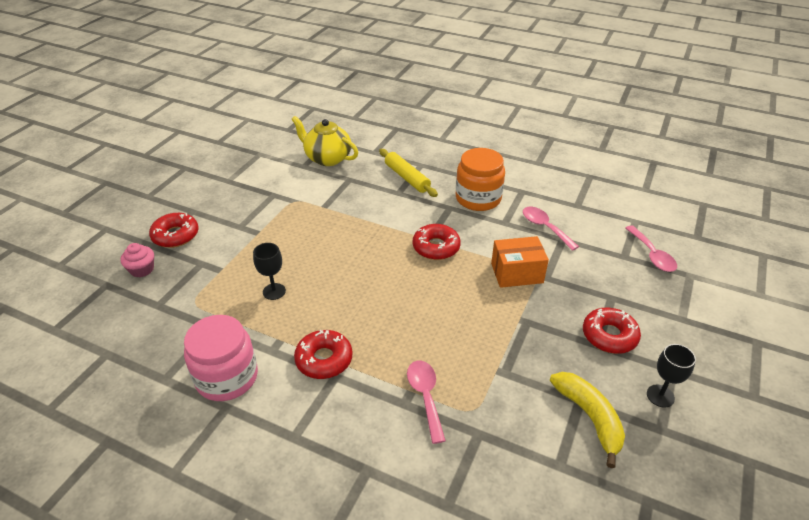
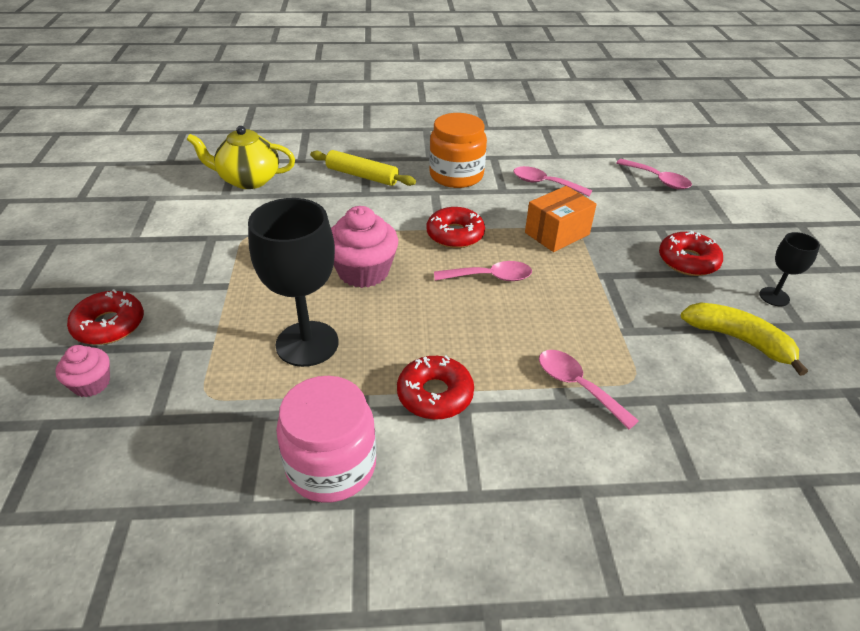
camera: 30 degrees left, 0 degrees up
(274, 291) = (307, 343): black goblet -> black goblet, size x1.98
(349, 253) = (363, 271): none -> pink cupcake
(433, 290) = (490, 277): none -> pink spoon

